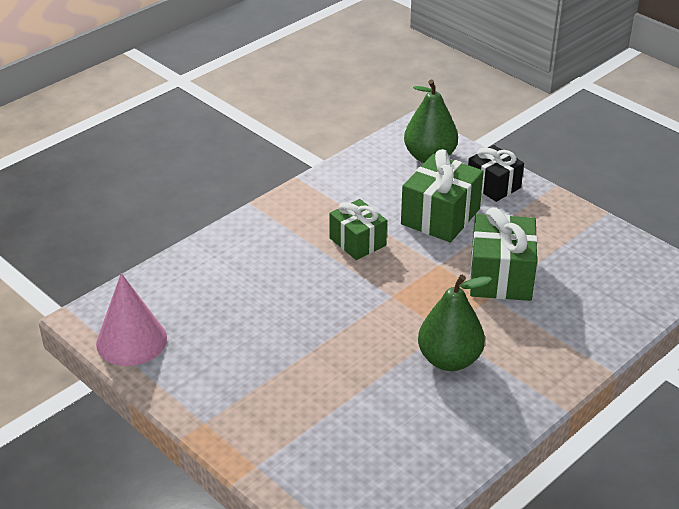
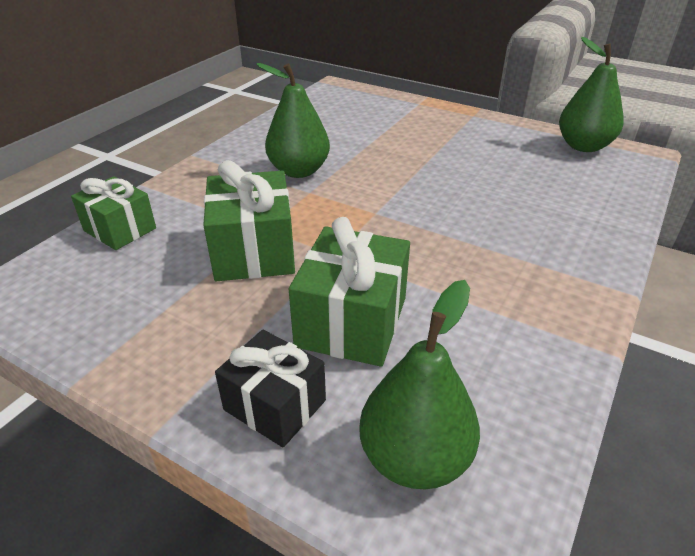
camera: 165 degrees right, 0 degrees up
(131, 341) = (583, 146): pink cone -> green pear
(357, 242) = (448, 263): green gift -> green gift (120, 229)

